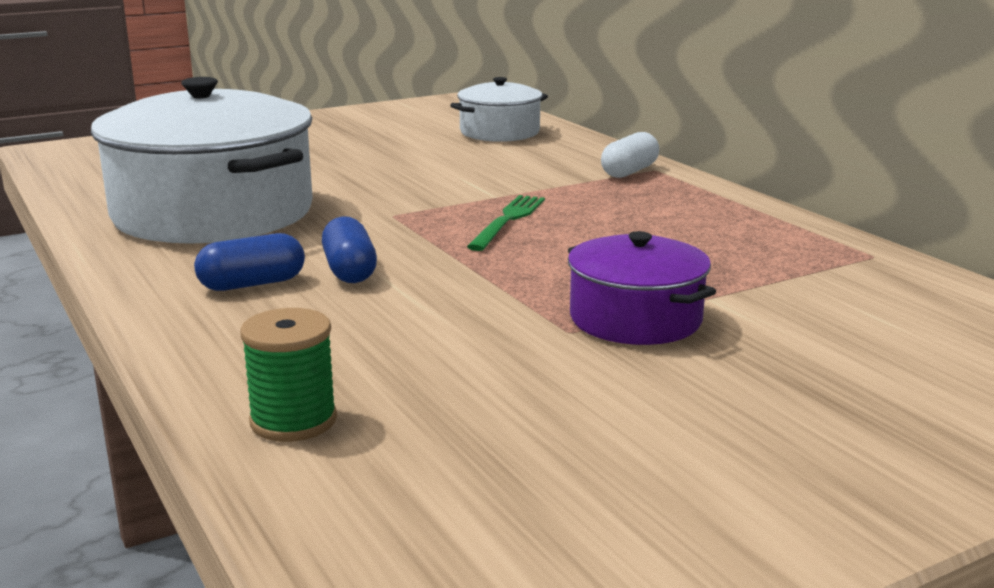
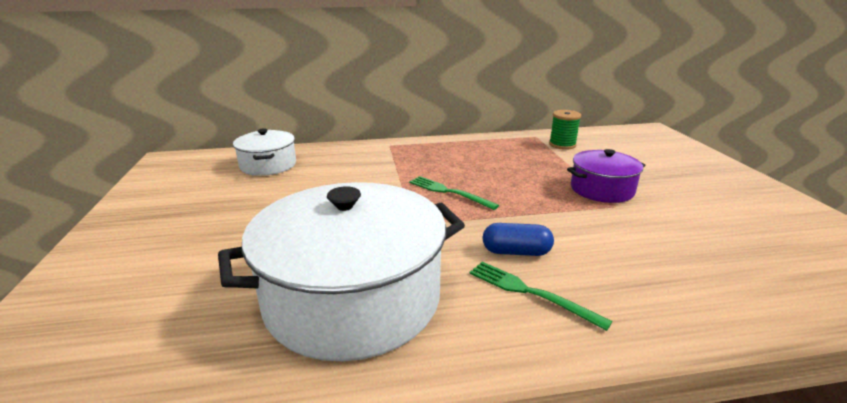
camera: 70 degrees left, 5 degrees up
(252, 284) = (531, 293): blue capsule -> green fork
(293, 421) = (747, 298): green spool -> green spool (562, 145)
(629, 172) = (388, 150): white capsule -> none

